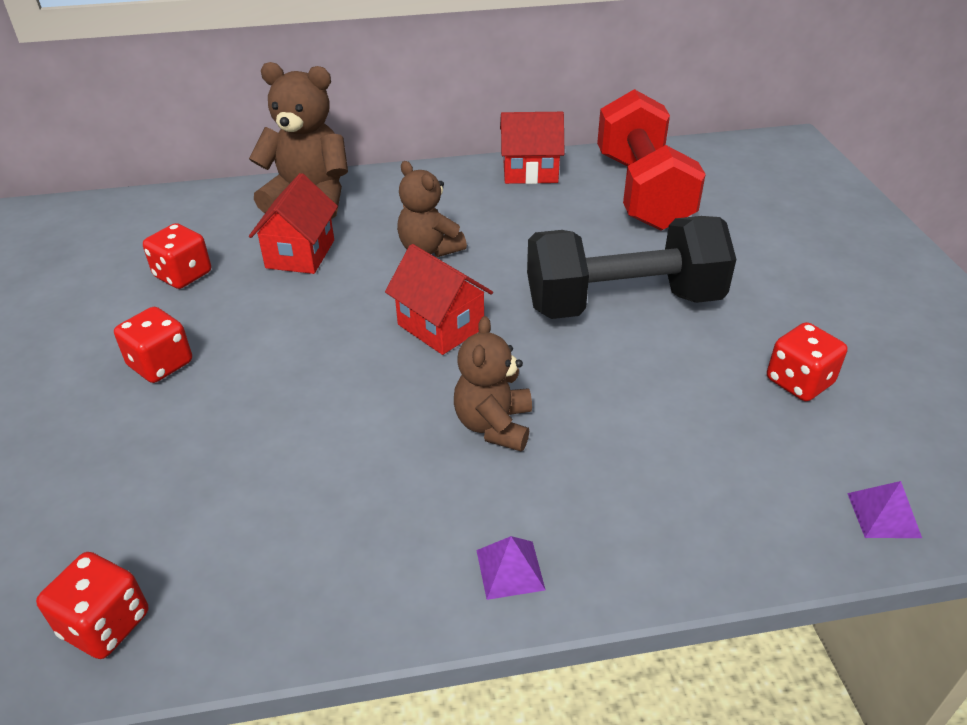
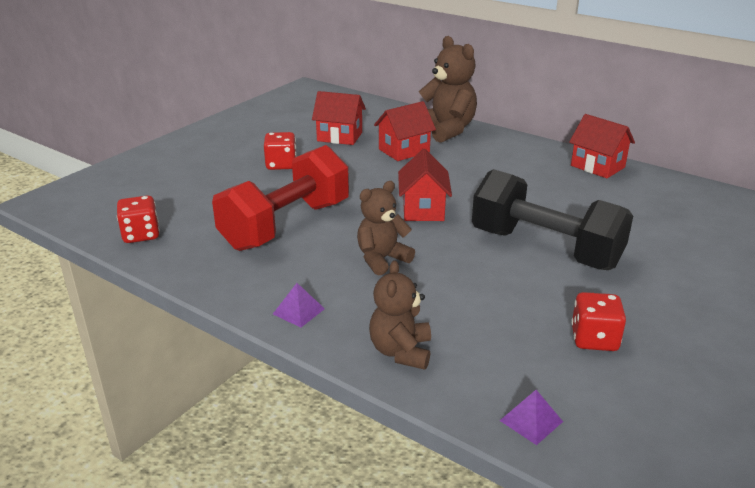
camera: 45 degrees right, 10 degrees down
(183, 275) = (339, 137): red dice -> red house
(429, 249) = (473, 176): brown teddy bear -> brown teddy bear (401, 351)
(642, 192) = (660, 205): red dumbbell -> red dumbbell (286, 225)

